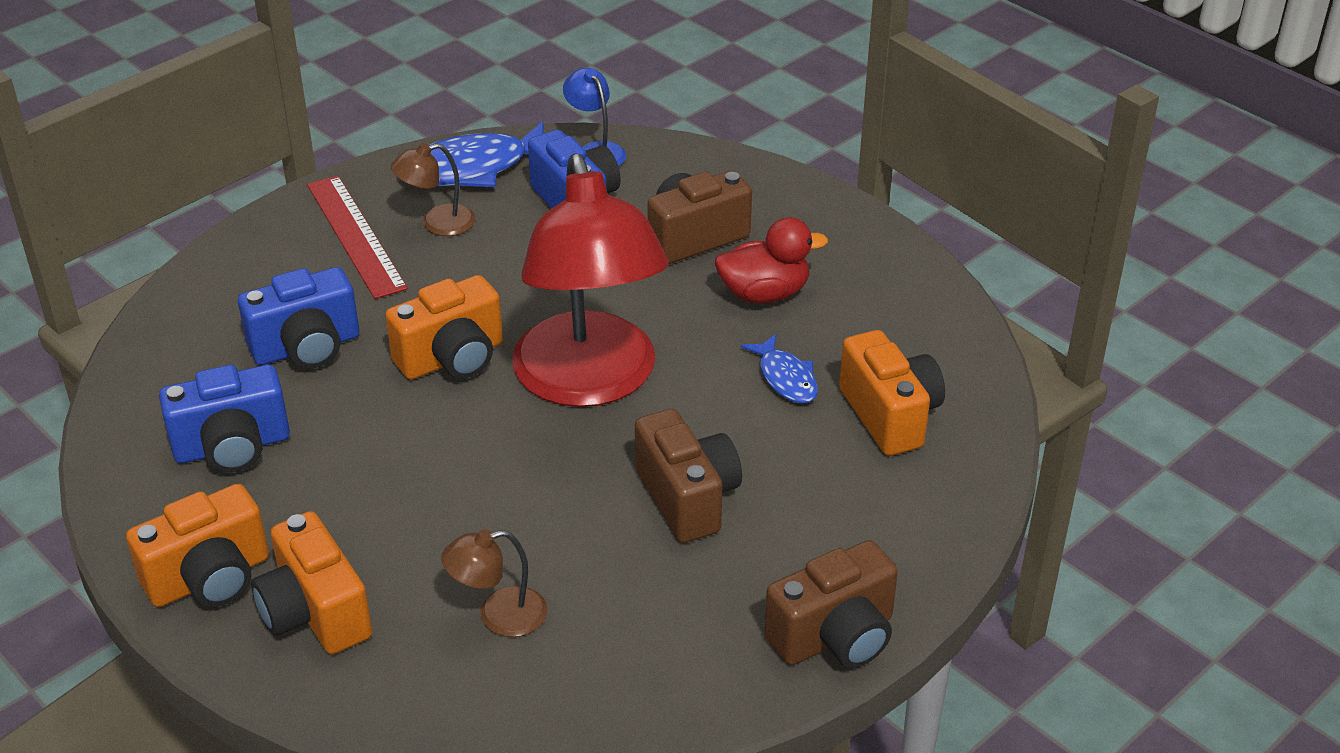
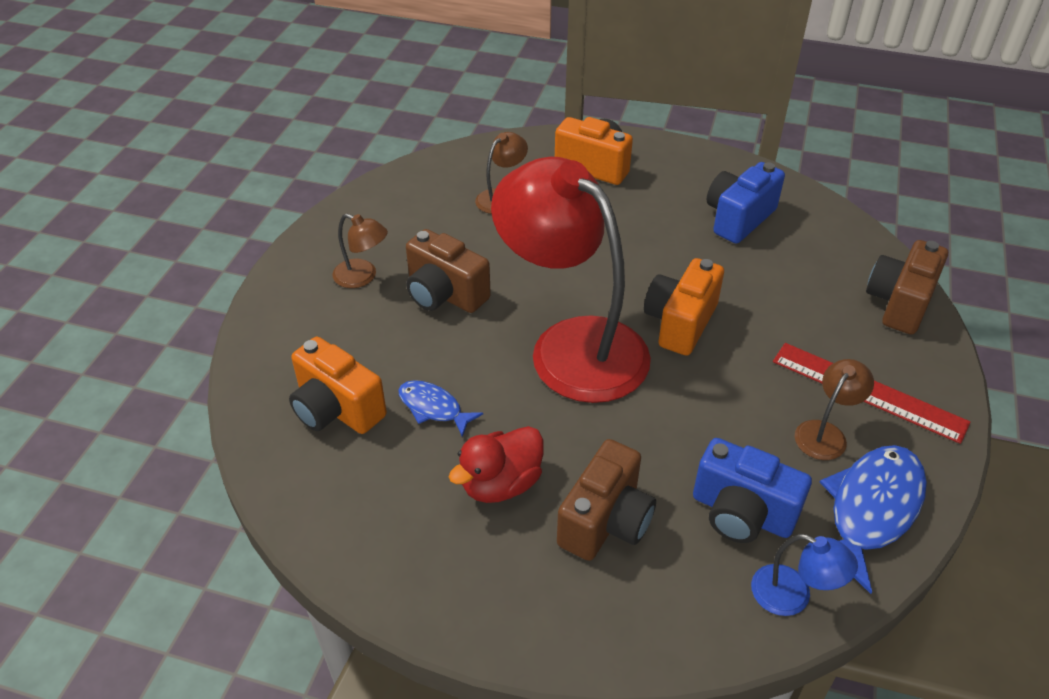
camera: 150 degrees right, 5 degrees up
(210, 578) = (663, 160): orange camera -> none
(307, 347) = (779, 290): blue camera -> none
(777, 566) = (362, 277): none -> brown lamp
(835, 636) = (308, 253): brown camera -> brown camera (899, 303)

